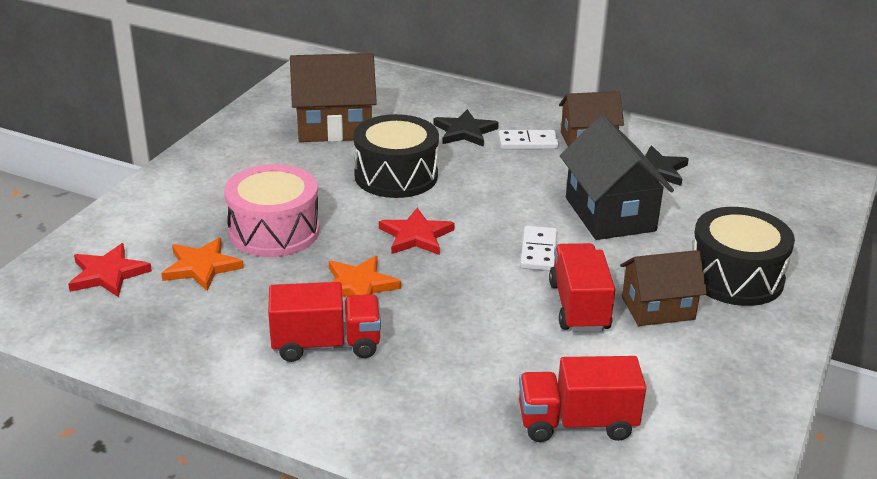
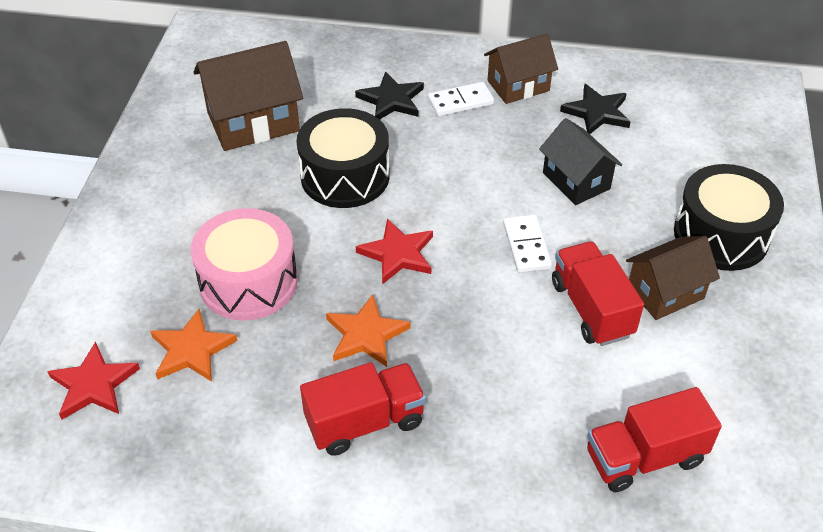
camera: 15 degrees left, 15 degrees up
(610, 214) = (576, 181): black house -> black house, size x0.66

